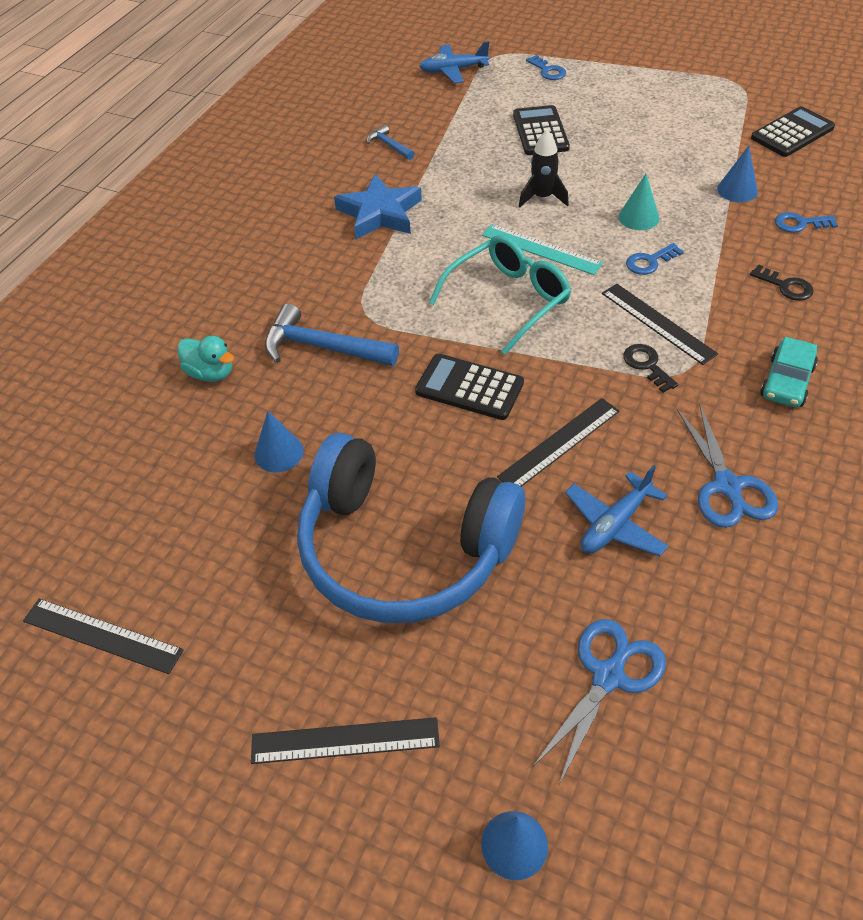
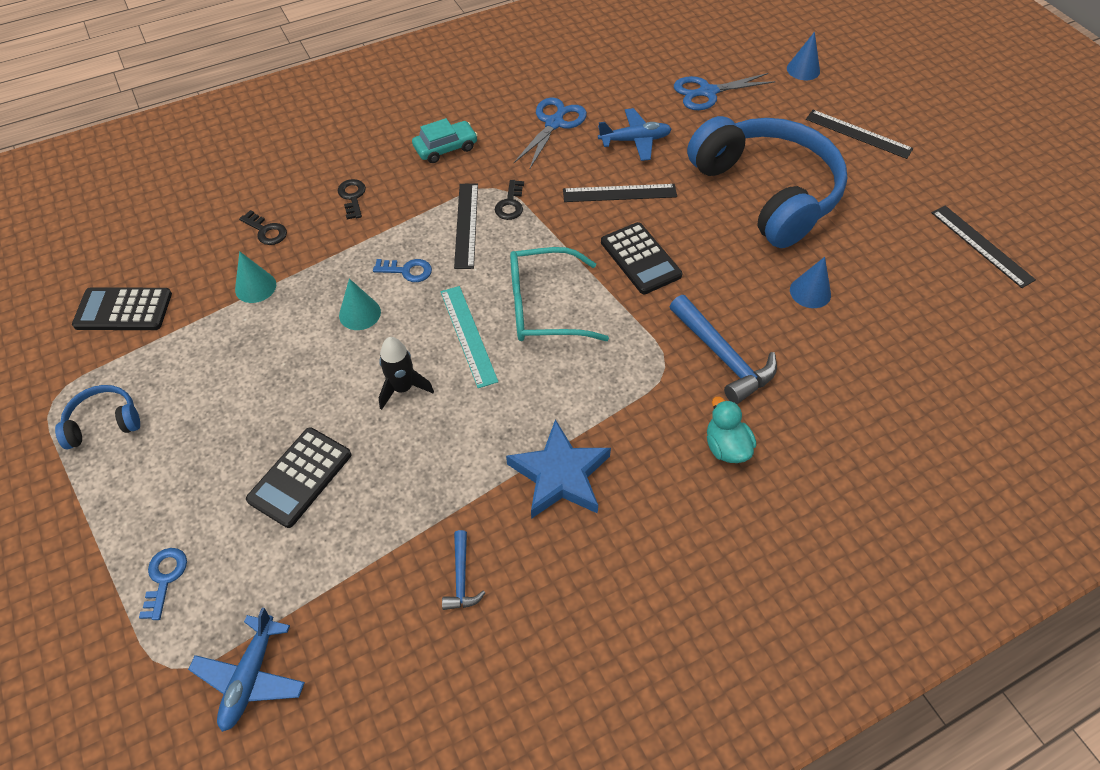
camera: 145 degrees left, 5 degrees up
(211, 373) = (830, 390): turquoise duck -> turquoise duck (726, 447)
(453, 70) = (251, 676): blue plane -> blue plane turned 75 degrees clockwise
(691, 92) = (104, 422): none -> blue headphones
(737, 190) = (255, 287): blue cone -> turquoise cone
(800, 224) = (266, 231): blue key -> black key

